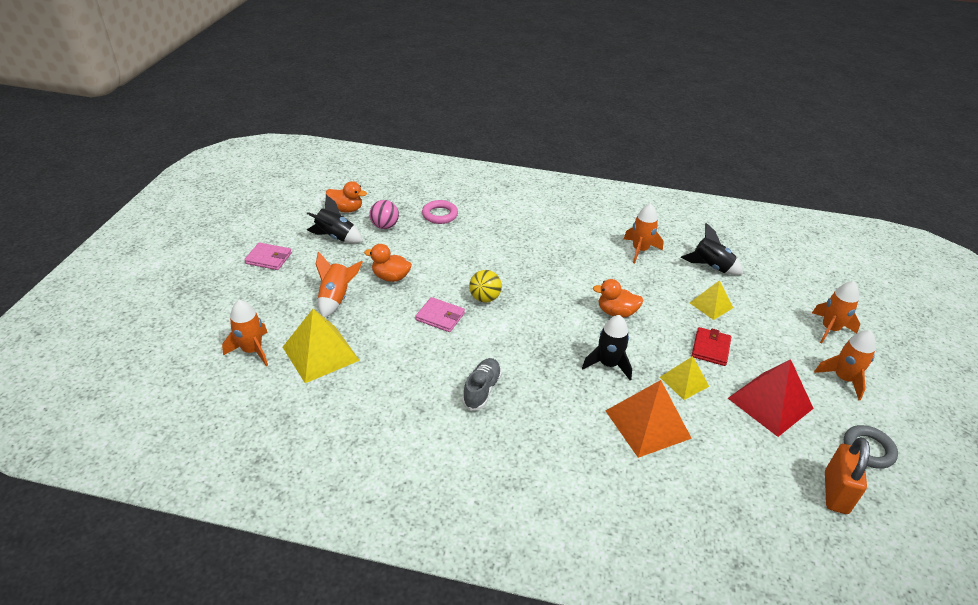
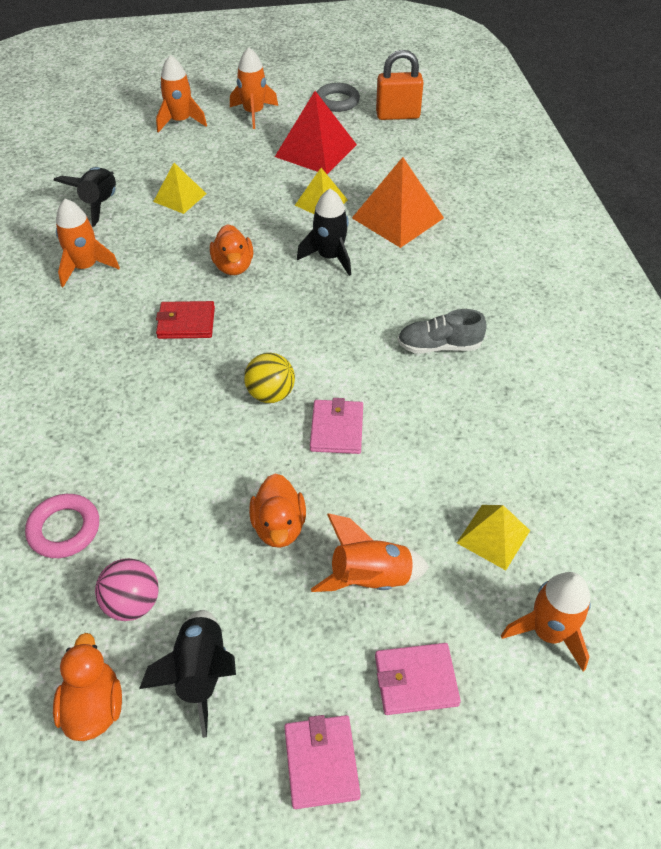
camera: 110 degrees left, 10 degrees up
(274, 295) = (416, 680): none -> pink wallet
(321, 353) = (493, 536): yellow pyramid -> yellow pyramid, size x0.60
(710, 348) = (257, 191): red wallet -> red wallet (186, 323)

